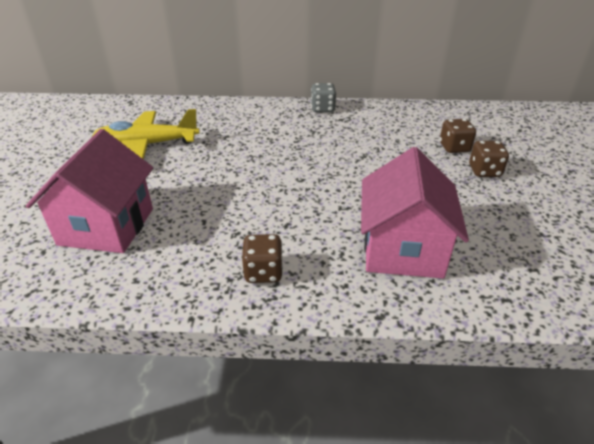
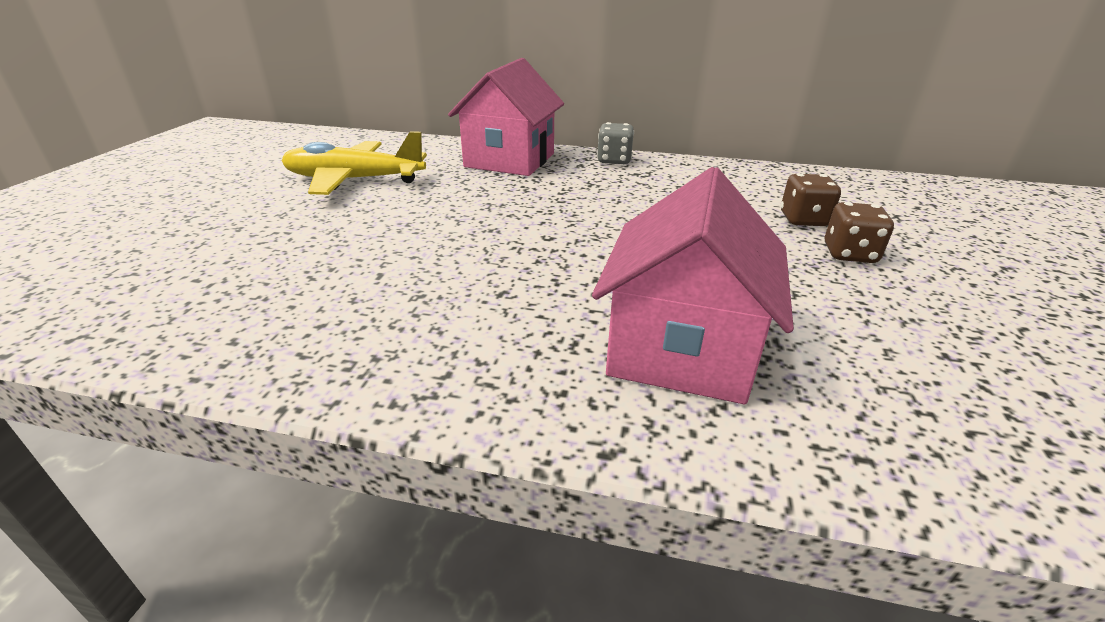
camera: 10 degrees right, 5 degrees down
(107, 226) = (239, 266): pink house -> pink house (510, 160)
(263, 272) = (433, 354): brown dice -> none

